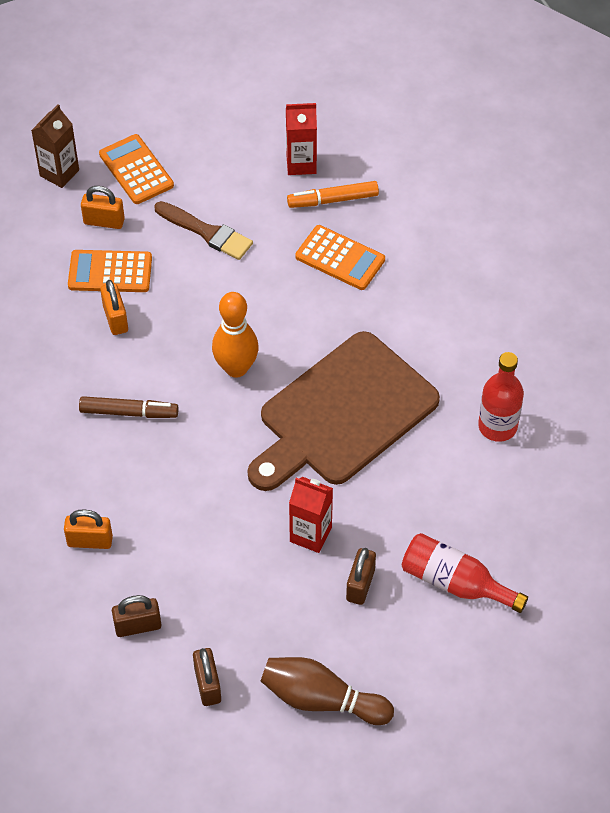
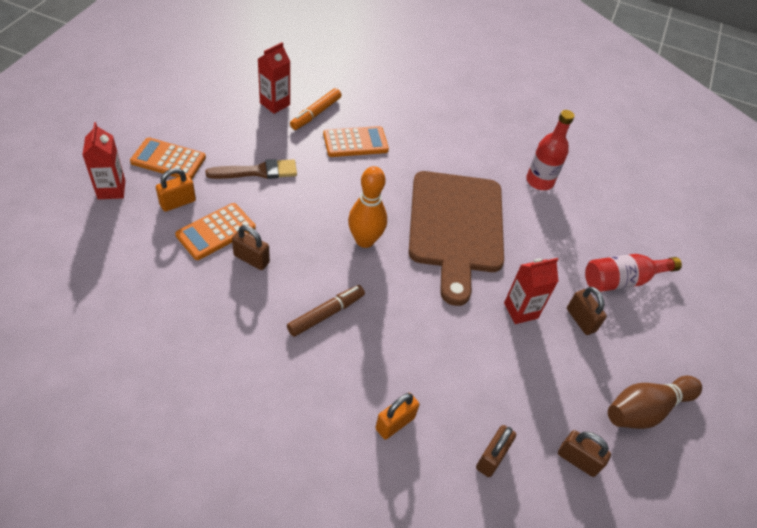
camera: 50 degrees left, 5 degrees down
(59, 173) = (111, 189): brown carton -> red carton
(115, 319) = (251, 259): orange padlock -> brown padlock

